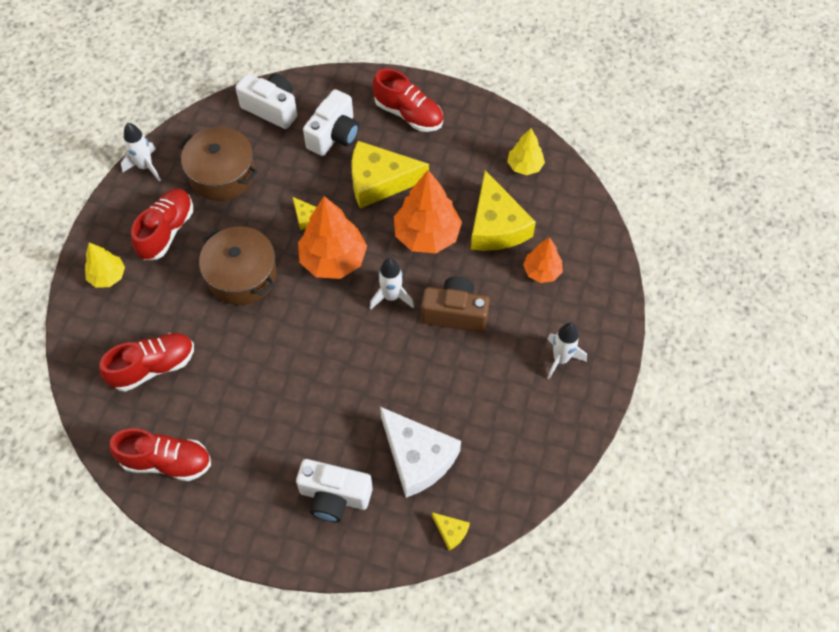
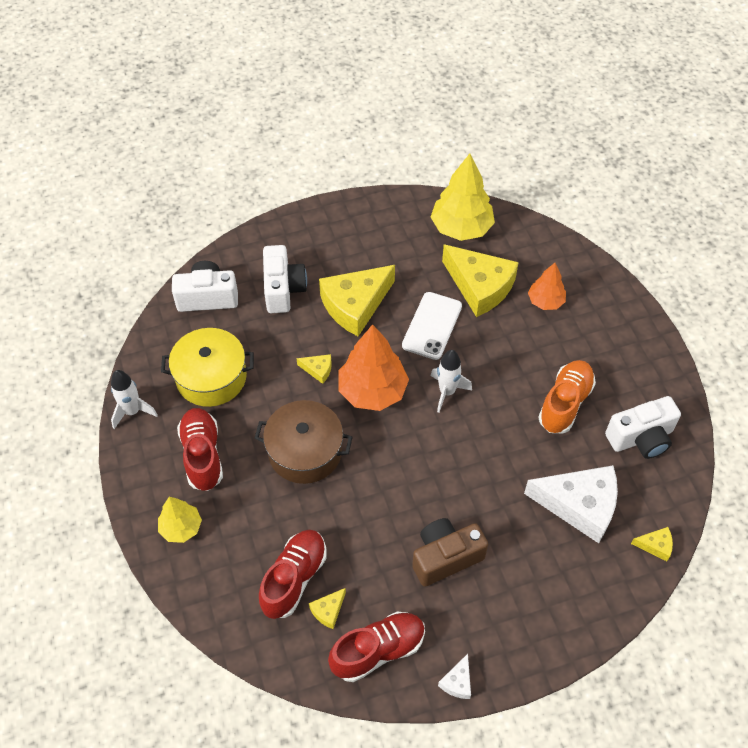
camera: 35 degrees left, 5 degrees down
(157, 407) = (328, 610): none -> yellow cheese
(203, 525) = (457, 682): none -> white cheese
(222, 174) = (211, 377): brown pot -> yellow pot
(334, 496) = (543, 581): white camera -> white camera (641, 438)
(408, 114) = (332, 238): red shoe -> none
(427, 235) = (432, 326): orange tree -> white phone
(455, 313) = (508, 374): brown camera -> brown camera (445, 557)
(480, 367) = (565, 403): none -> orange shoe
(525, 166) = (461, 228): yellow tree -> yellow tree, size x1.74
(560, 359) = (618, 359): white rocket -> none

